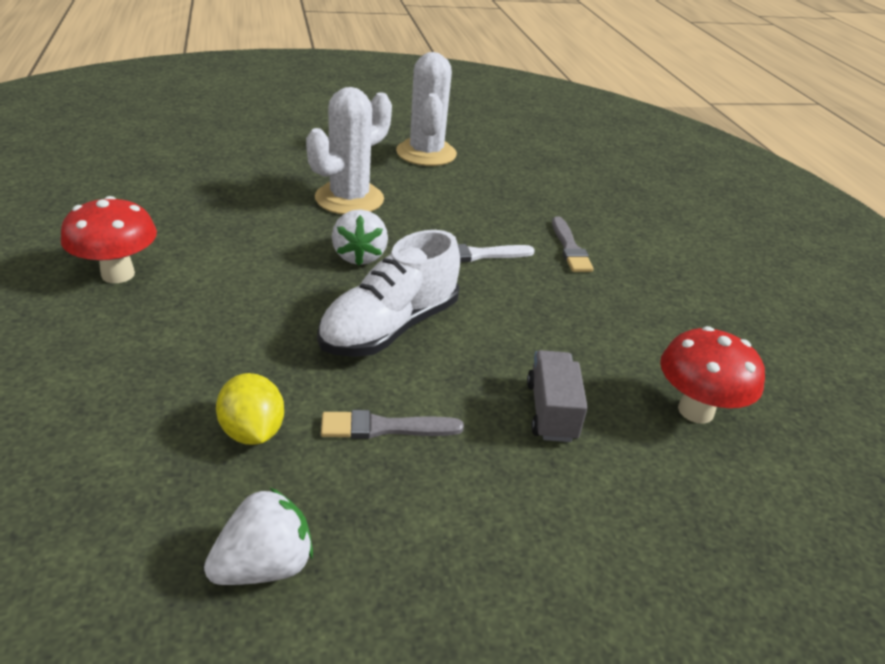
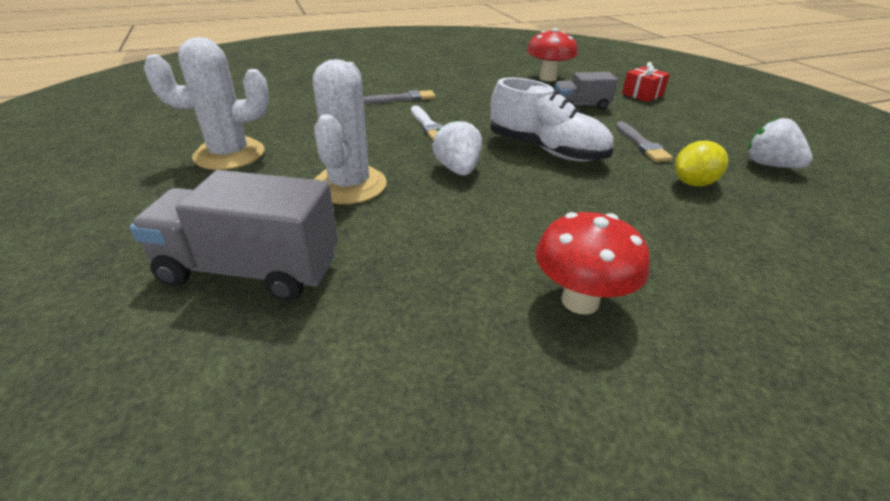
camera: 95 degrees left, 0 degrees up
(249, 160) = (250, 269): none -> grey truck
(349, 199) = (349, 185): white cactus -> white cactus turned 60 degrees clockwise
(359, 256) = (458, 169): white strawberry -> white strawberry turned 90 degrees counterclockwise
(621, 528) = (642, 94): none -> red gift

